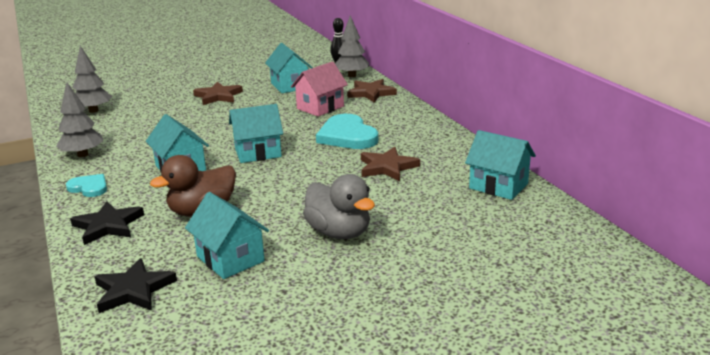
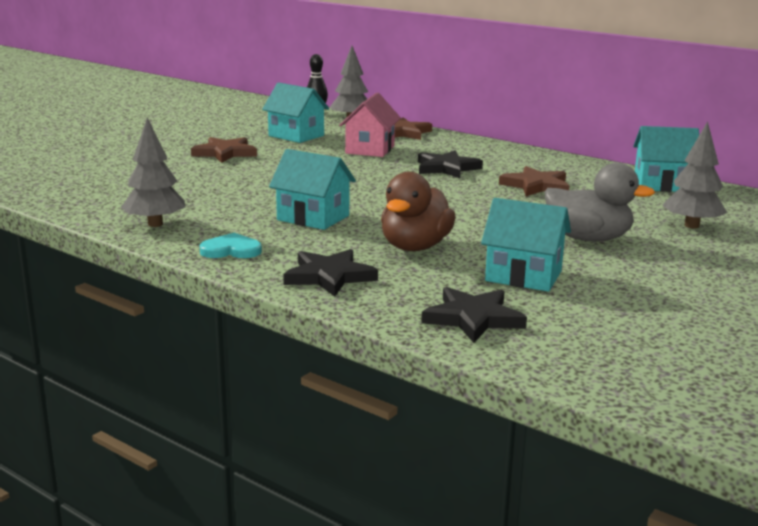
camera: 30 degrees left, 5 degrees down
(93, 111) = (78, 184): grey tree -> grey tree (691, 226)
(258, 153) = (377, 193): turquoise house -> none
(347, 136) = (447, 168): turquoise heart -> black star

